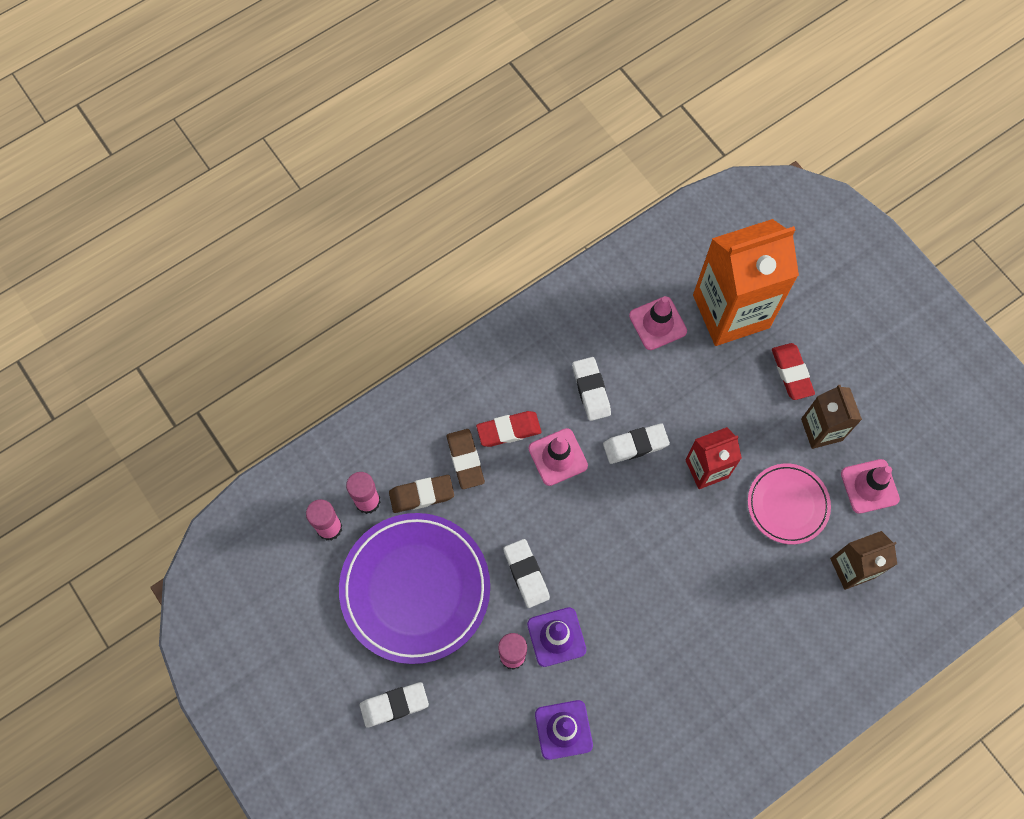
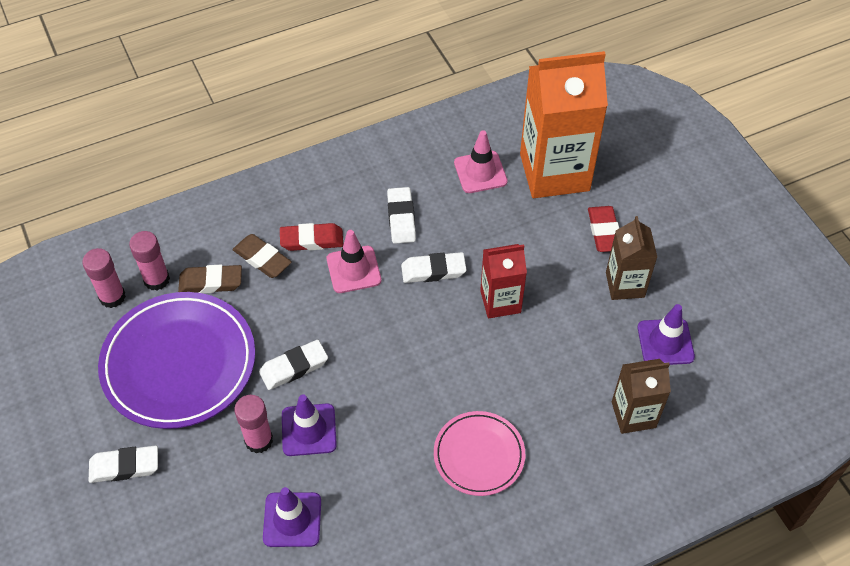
camera: 10 degrees right, 15 degrees down
(465, 460) = (262, 259): brown eraser -> brown eraser turned 45 degrees counterclockwise
(526, 574) = (294, 367): white eraser -> white eraser turned 75 degrees clockwise
(787, 505) = (576, 346): pink plate -> pink plate (479, 455)
(869, 486) = (665, 342): pink traffic cone -> purple traffic cone

